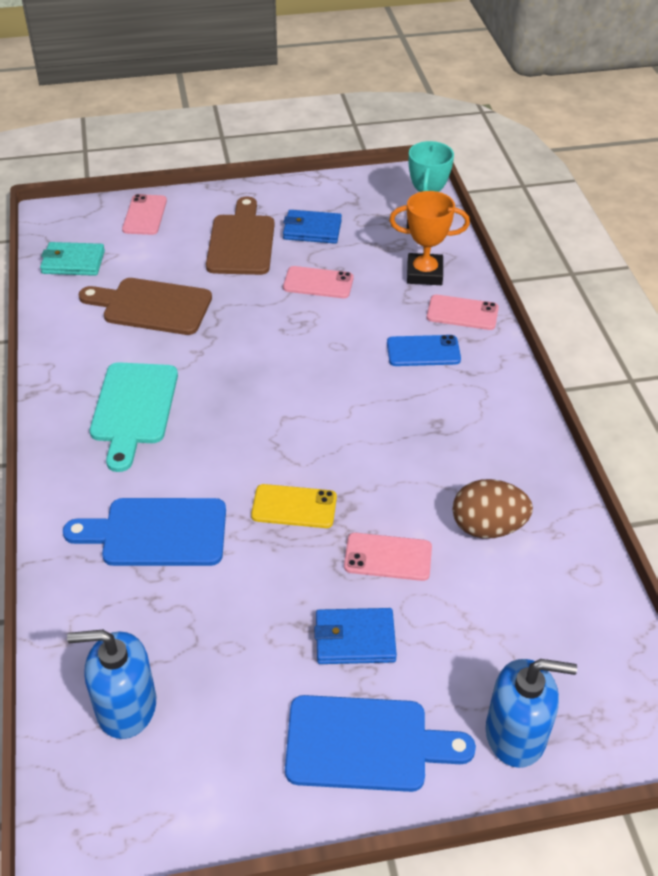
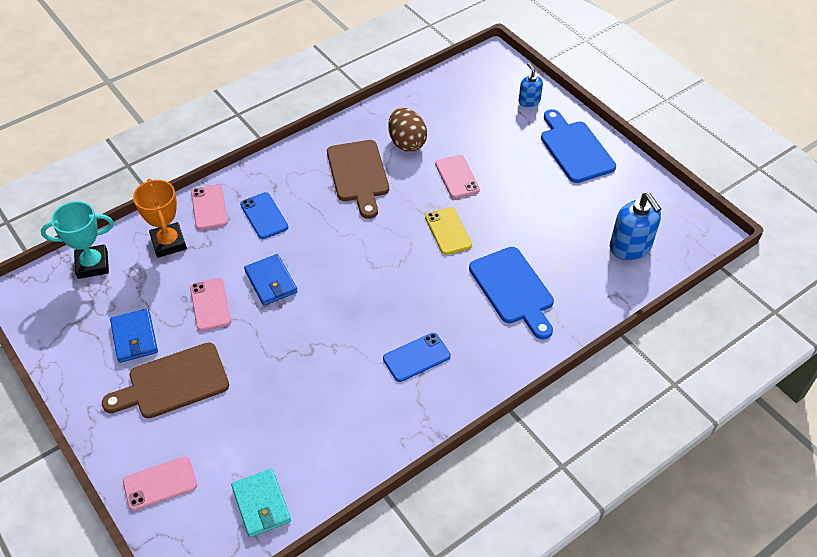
camera: 115 degrees left, 5 degrees up
(134, 408) = (416, 357): turquoise cutting board -> blue phone
(152, 306) = (294, 406): brown cutting board -> brown cutting board (358, 174)
(355, 639) = (520, 172): blue wallet -> blue wallet (271, 282)
(516, 734) = (529, 101): blue soap dispenser -> blue soap dispenser, size x0.58

